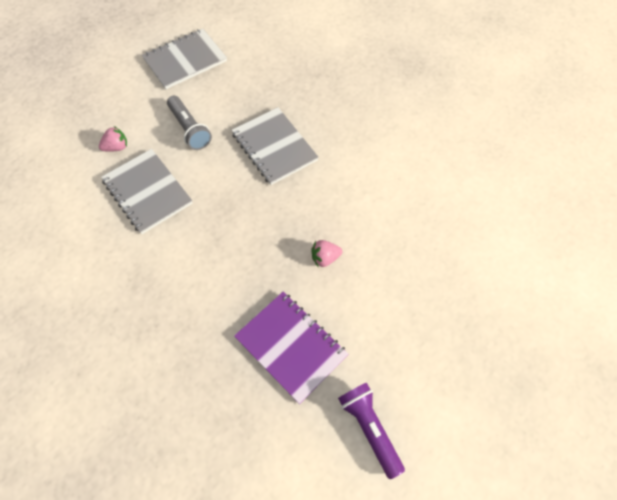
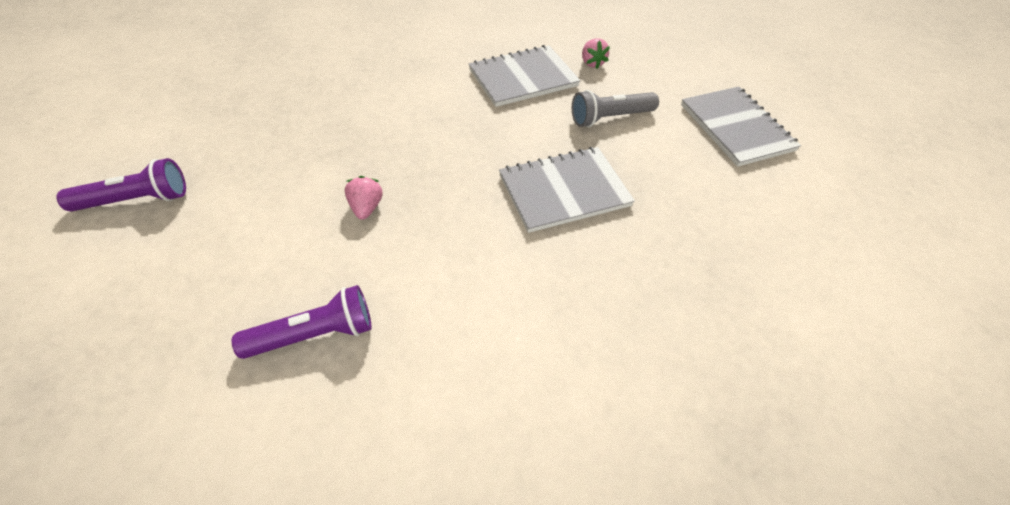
camera: 100 degrees right, 10 degrees down
(291, 346) = (274, 155): purple notebook -> none
(428, 249) = (315, 334): none -> purple flashlight

